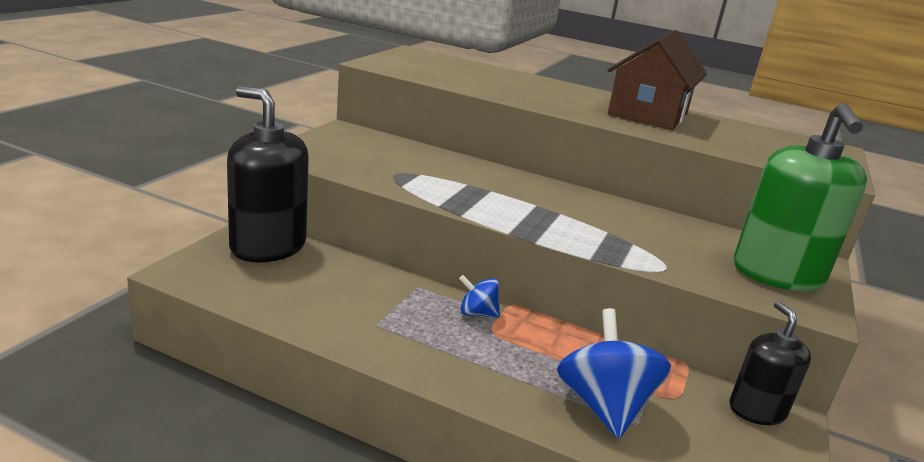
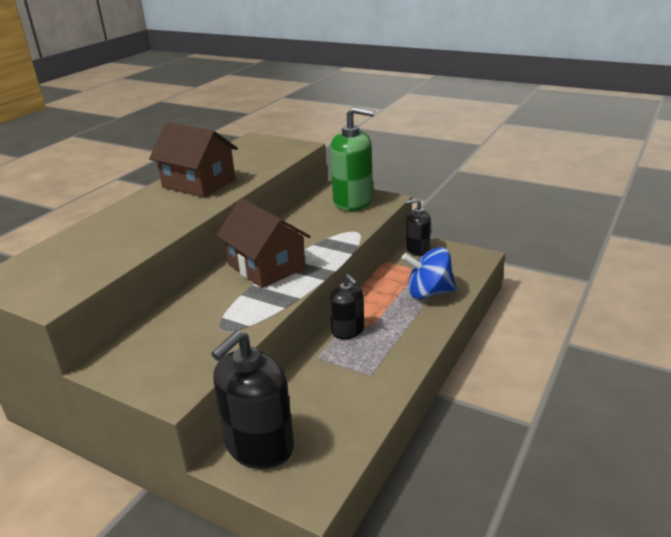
camera: 80 degrees left, 5 degrees up
(477, 313) = (348, 331): blue spinning top -> black soap dispenser
(535, 199) = (266, 266): none -> brown house

